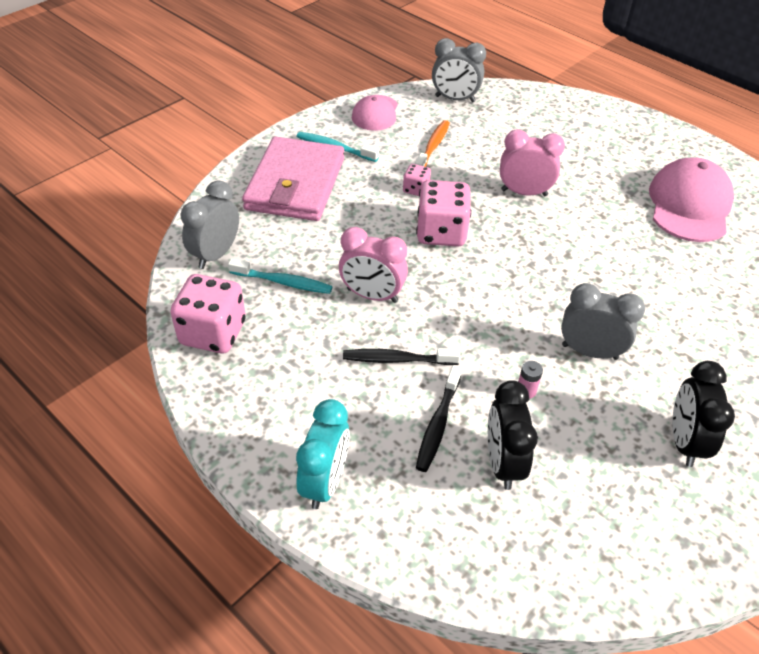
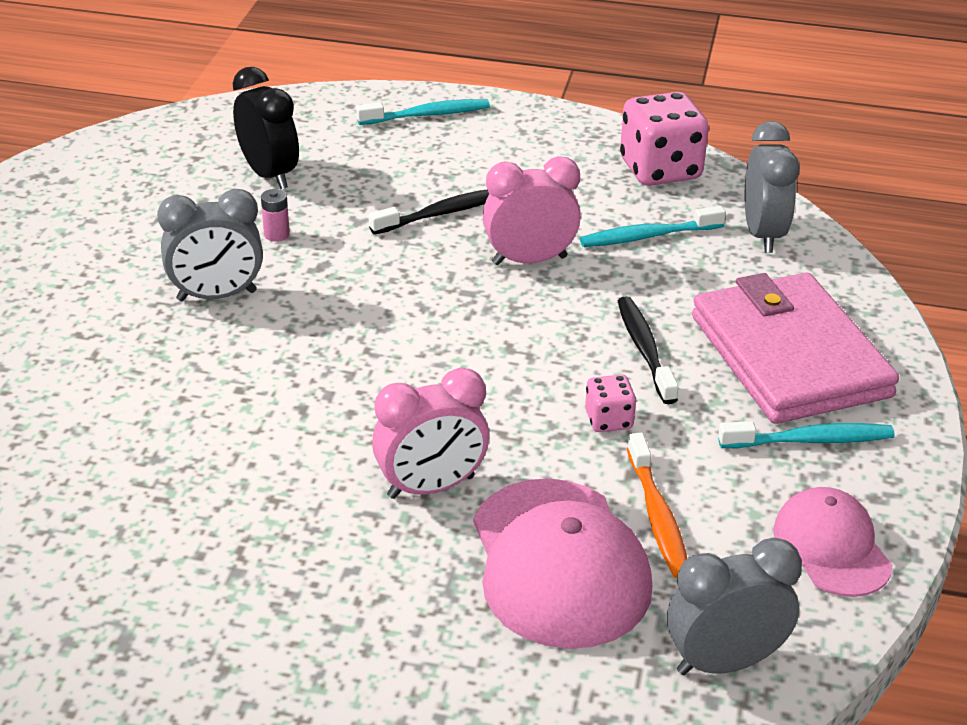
camera: 150 degrees right, 10 degrees down
(325, 482) = (427, 115): turquoise clock -> turquoise toothbrush
(438, 424) = (354, 180): black toothbrush -> black toothbrush (644, 349)
(441, 233) = (511, 368): pink dice -> none
(684, 441) = (75, 249): black clock -> none
(689, 205) = (115, 587): pink cap -> pink cap (559, 563)

